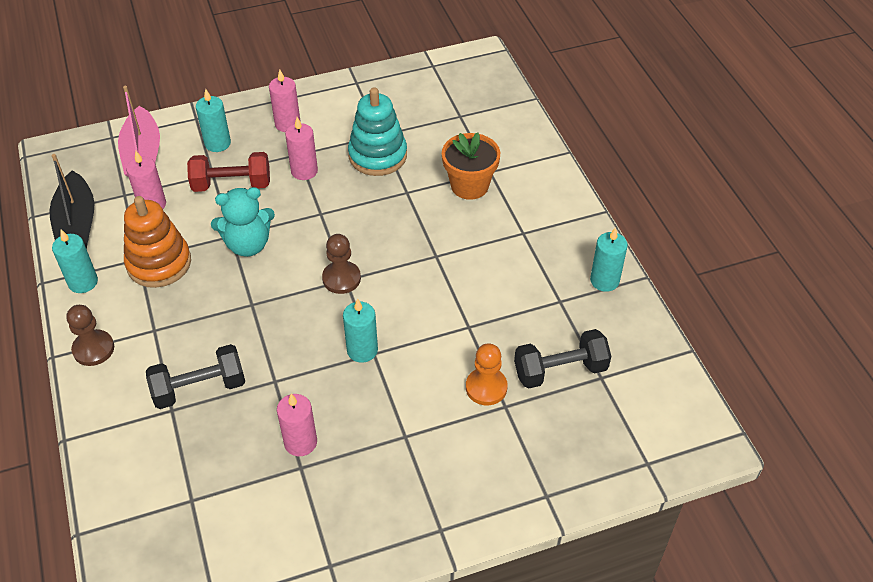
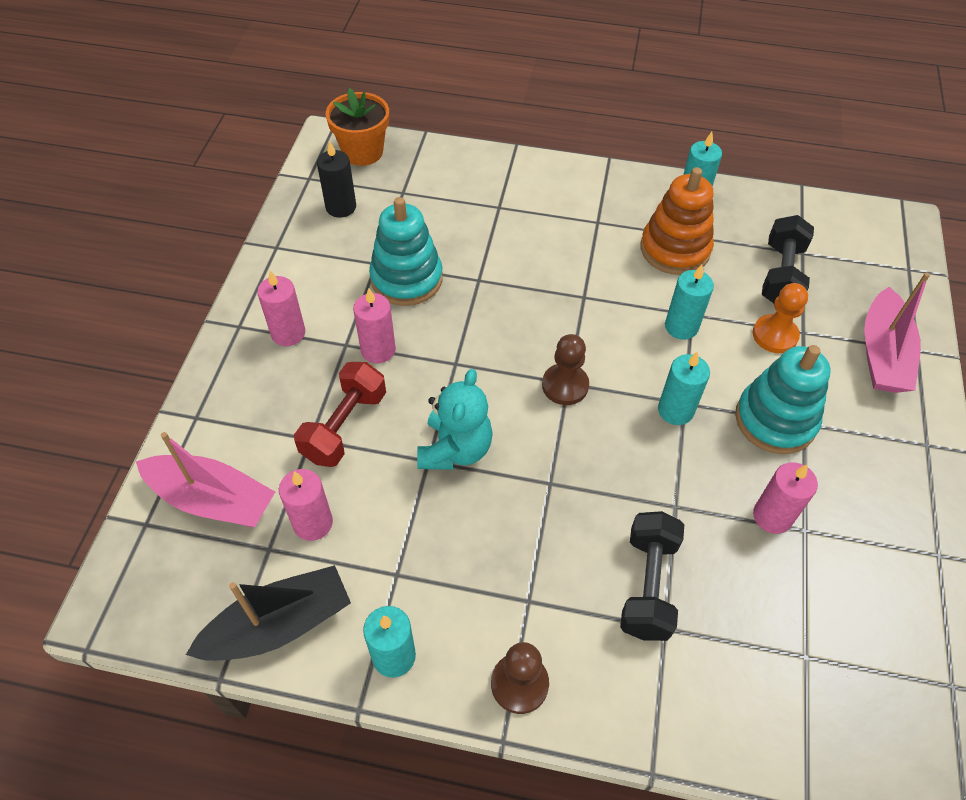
camera: 60 degrees left, 5 degrees up
(77, 223) = (279, 625): black boat -> black boat turned 45 degrees counterclockwise
(159, 263) = (421, 554): orange stacking toy -> orange stacking toy (675, 249)
(217, 143) = (261, 412): turquoise candle -> turquoise candle (681, 327)
(395, 415) = (775, 420): none -> turquoise stacking toy
(418, 93) = (341, 207): none -> black candle
(469, 186) = (507, 229): orange flower pot -> orange flower pot (362, 152)
(521, 470) = (882, 354): none -> pink boat

